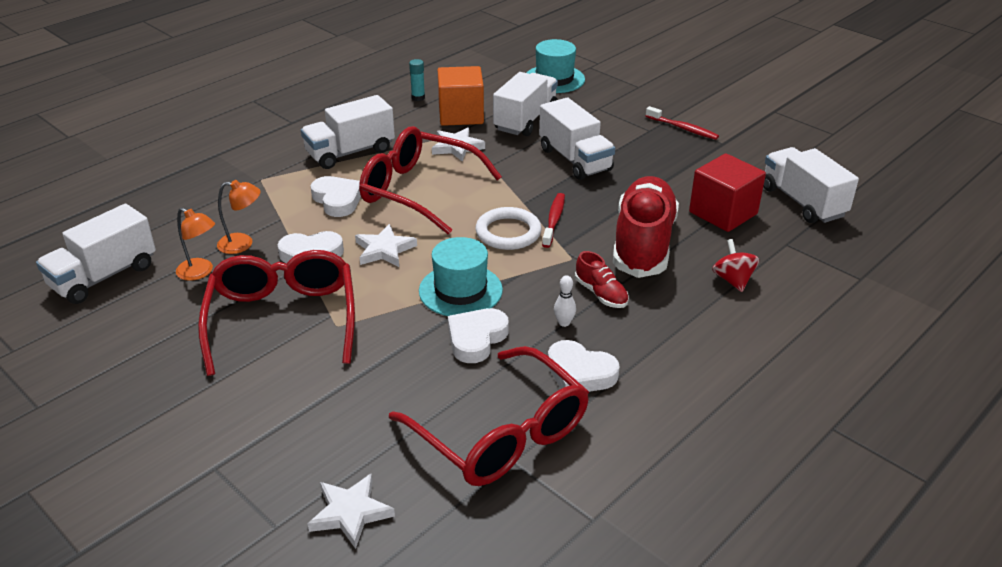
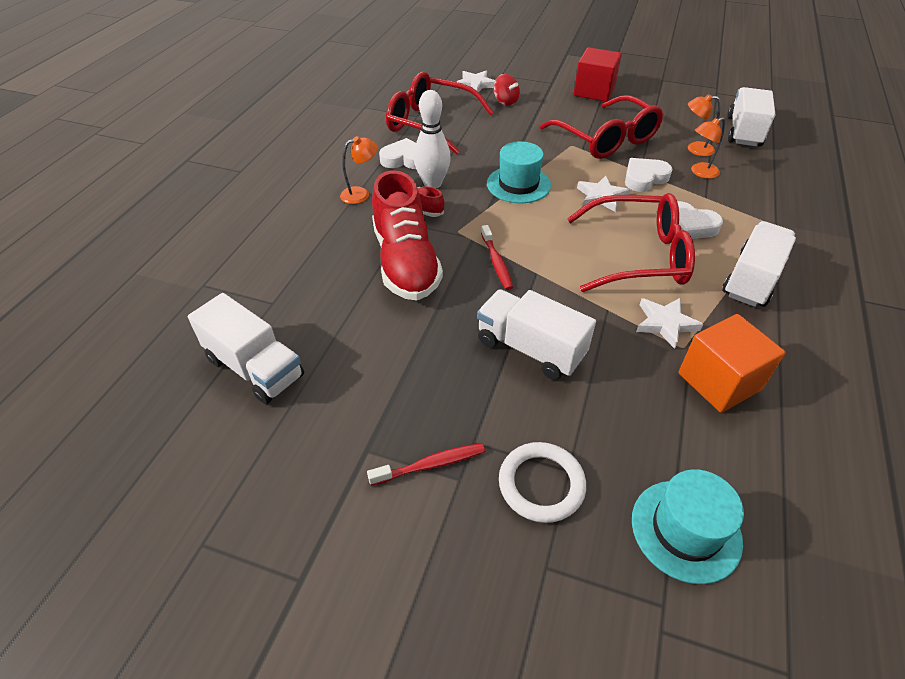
camera: 155 degrees right, 10 degrees up
(418, 98) = (803, 396): turquoise glue stick -> none
(476, 339) = (481, 160): white heart -> none
(508, 232) = (525, 238): white ring -> white ring (541, 484)
(525, 120) = (638, 401): white truck -> none
(564, 323) = (432, 183): white bowling pin -> white bowling pin, size x2.21
(663, 335) = (361, 194): none -> orange lamp
(683, 128) = (431, 465): red toothbrush -> red toothbrush turned 150 degrees clockwise
(723, 213) = (341, 322): red cube -> red cube (594, 91)
(733, 280) = (318, 250): red spinning top -> red spinning top (505, 101)

